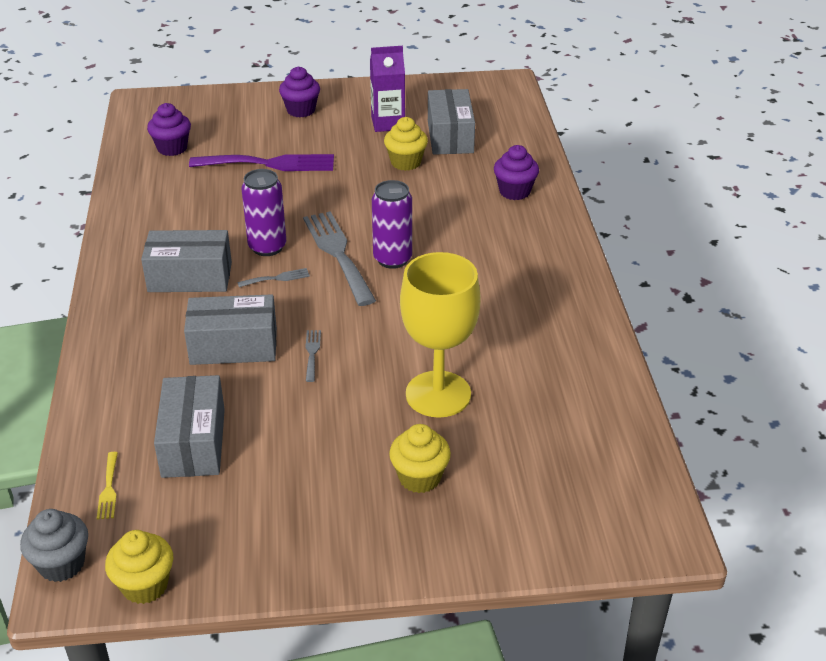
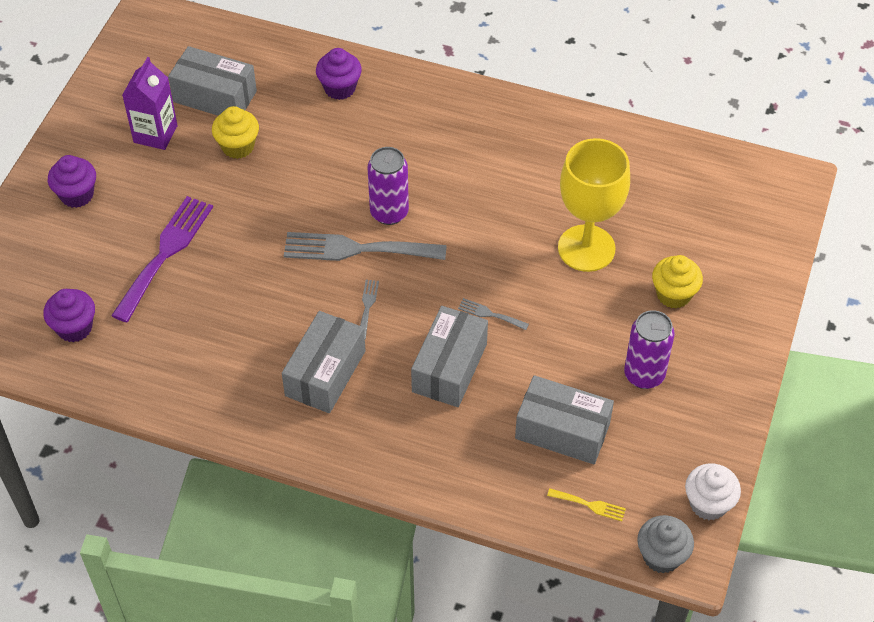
camera: 65 degrees left, 15 degrees up
(145, 585) = (708, 504): yellow cupcake -> white cupcake
(267, 247) = (313, 299): purple can -> purple can (644, 375)

